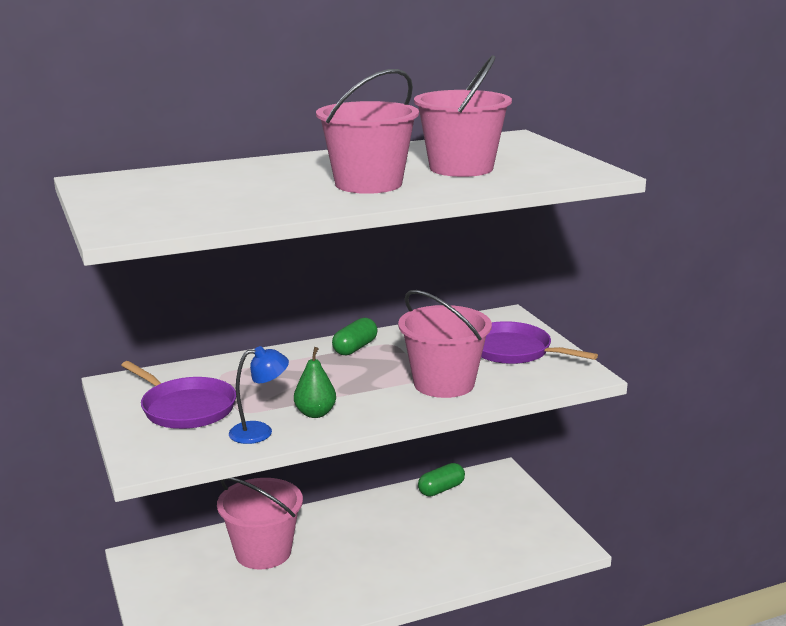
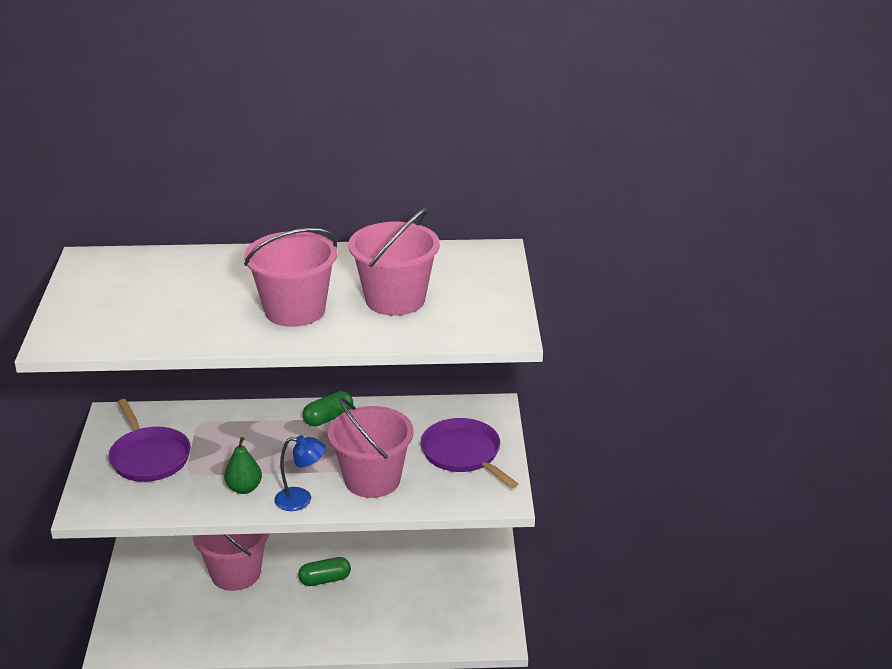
camera: 20 degrees right, 10 degrees up
(260, 432) = (189, 498): blue lamp -> blue lamp (301, 499)
(441, 489) = (423, 547): green capsule -> green capsule (325, 580)

